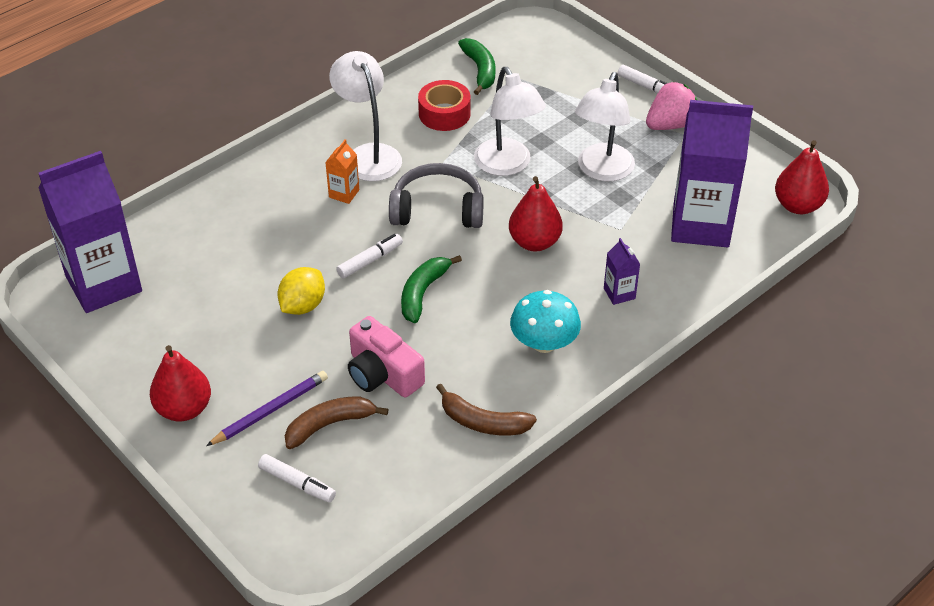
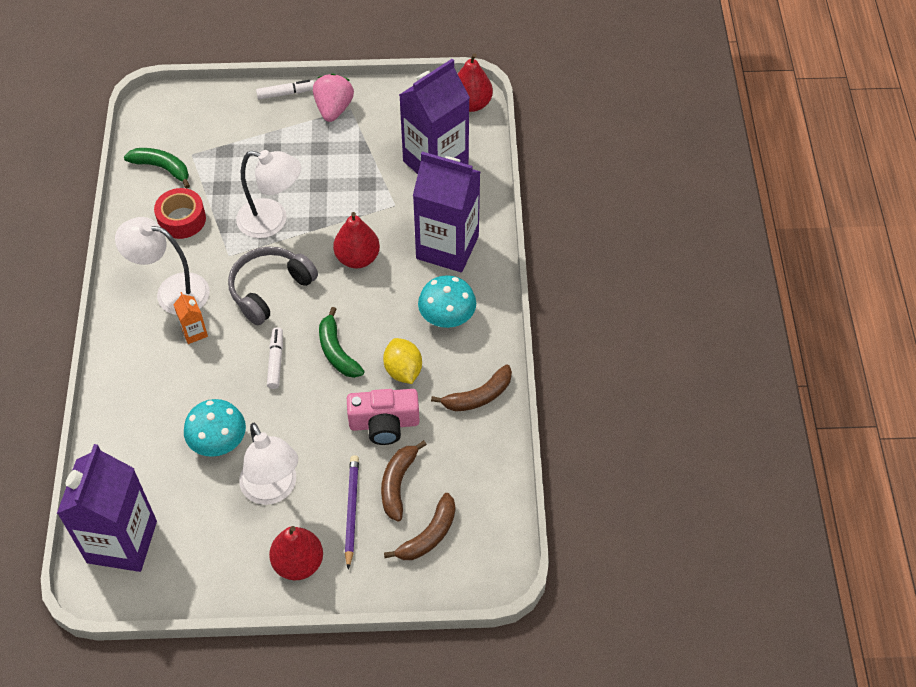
camera: 50 degrees left, 10 degrees up
(254, 278) = (218, 441): none -> turquoise mushroom
(297, 483) = (428, 535): white marker -> brown banana
(303, 305) = (276, 429): yellow lemon -> yellow lemon (403, 370)
(602, 171) = (334, 175): white lamp -> white lamp (273, 490)
(619, 293) = (447, 247): purple carton -> purple carton, size x2.44

